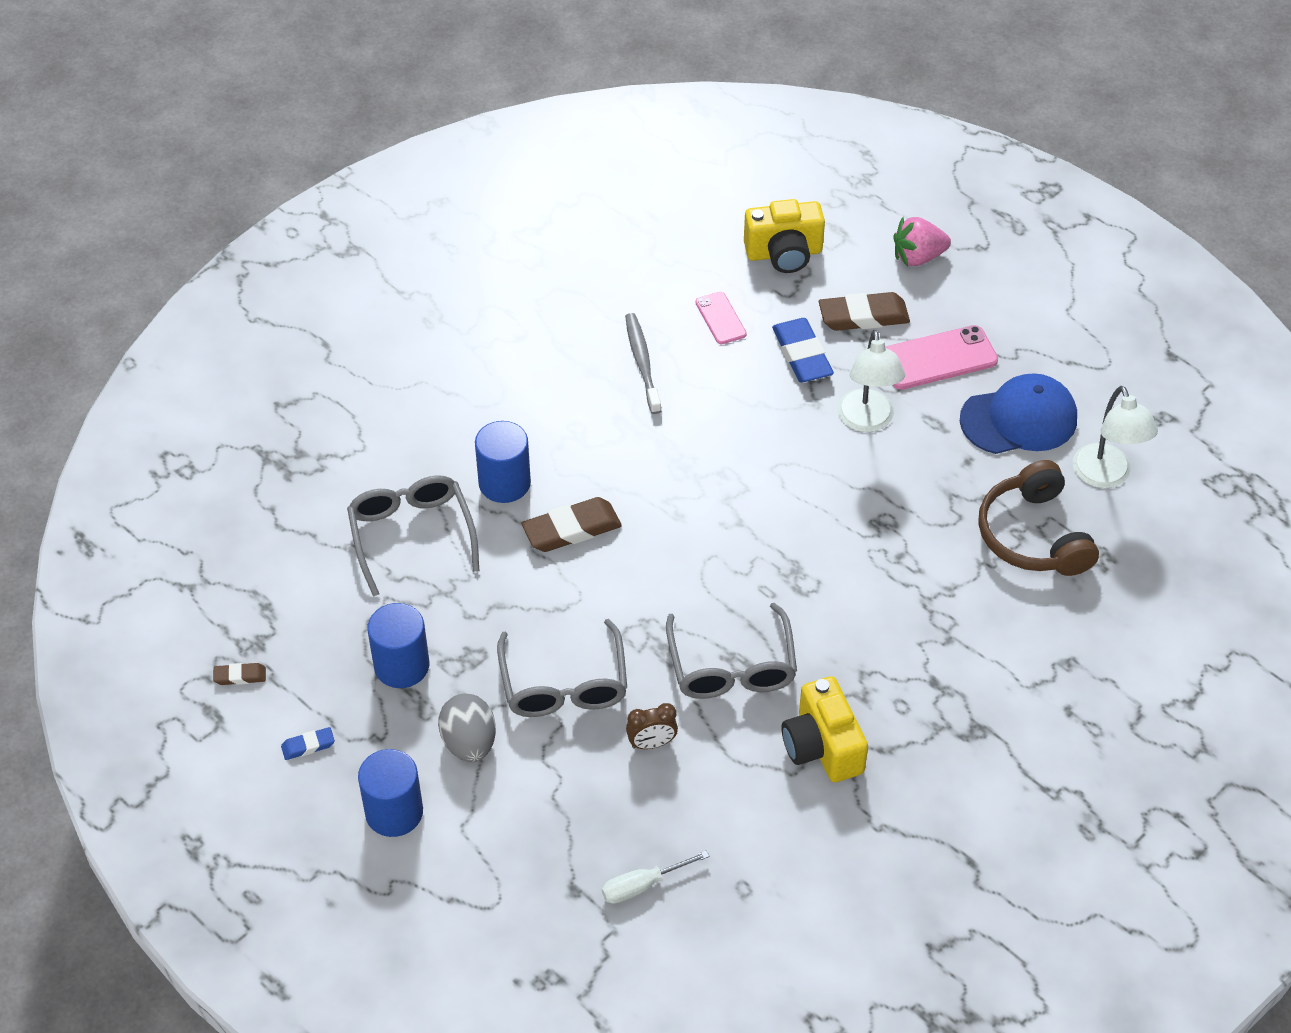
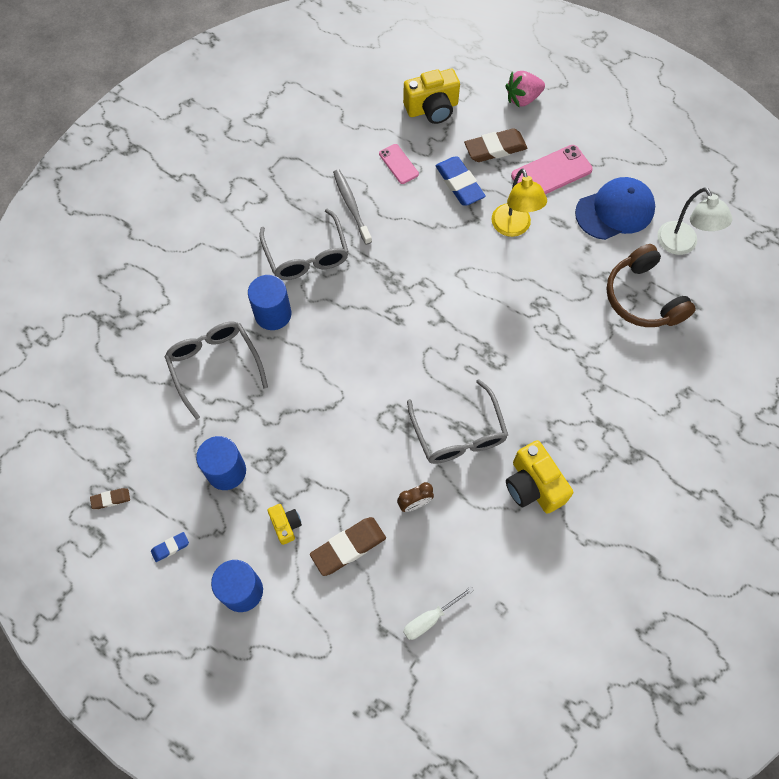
camera: 10 degrees left, 15 degrees up
(469, 743) = (286, 525): grey egg -> yellow camera
(564, 684) = (344, 466): grey glasses -> grey glasses (306, 255)
(572, 529) = (327, 343): brown eraser -> brown eraser (348, 547)
(867, 421) = (513, 227): white lamp -> yellow lamp

